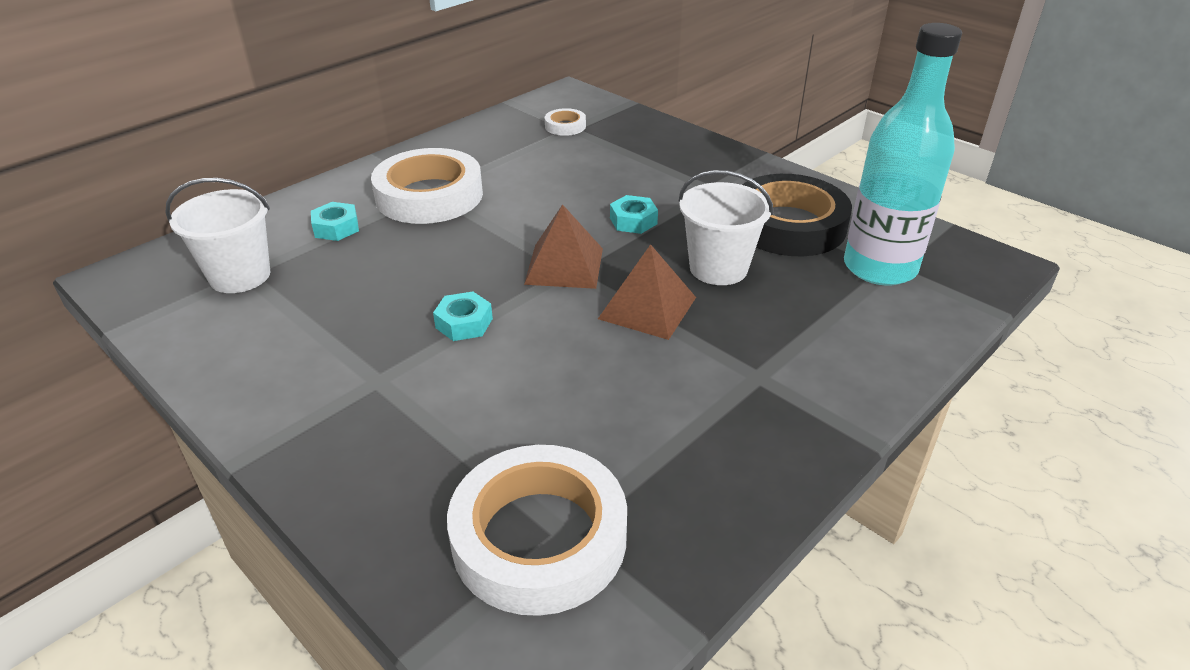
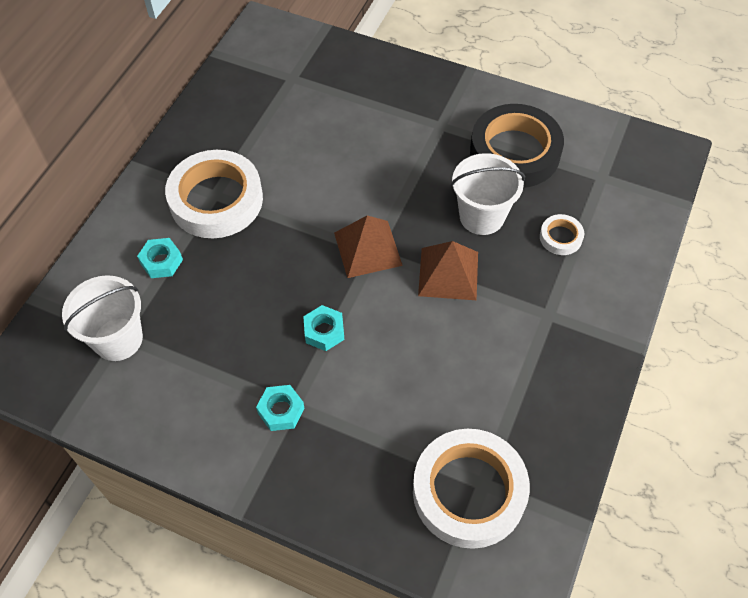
camera: 20 degrees left, 20 degrees up
(565, 126) = (284, 76): white tape -> white tape (560, 237)
(633, 221) = (396, 182): turquoise nut -> turquoise nut (281, 411)
(879, 268) = (594, 181): turquoise bottle -> none

